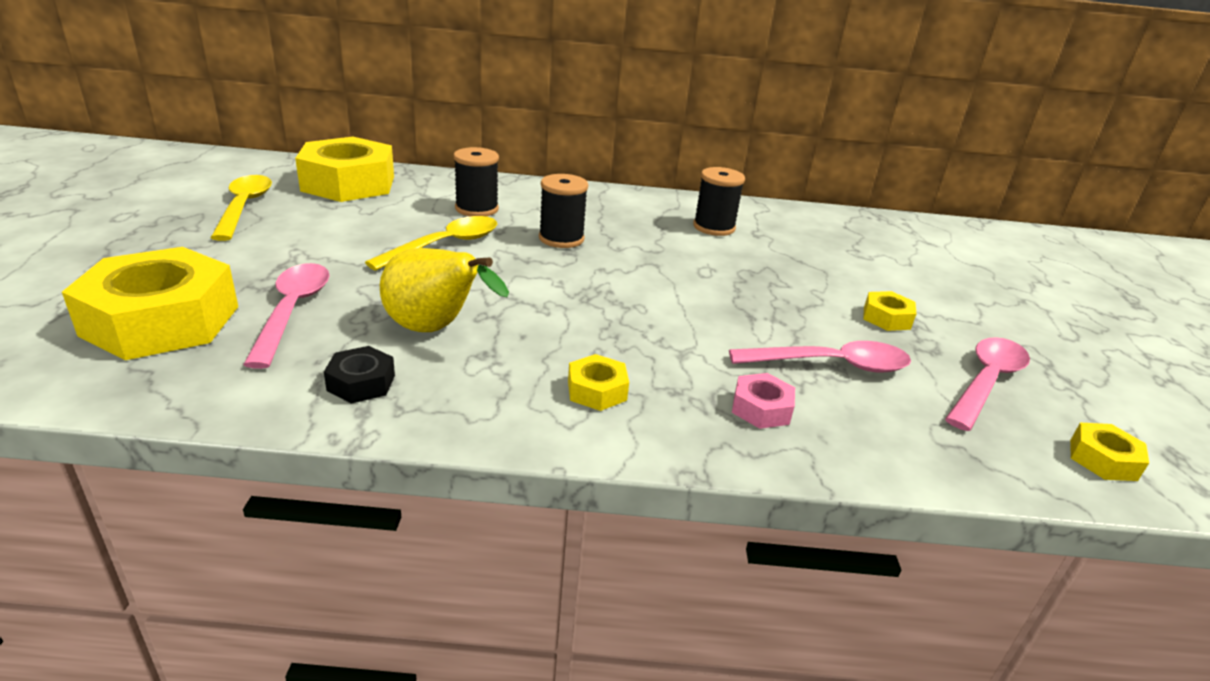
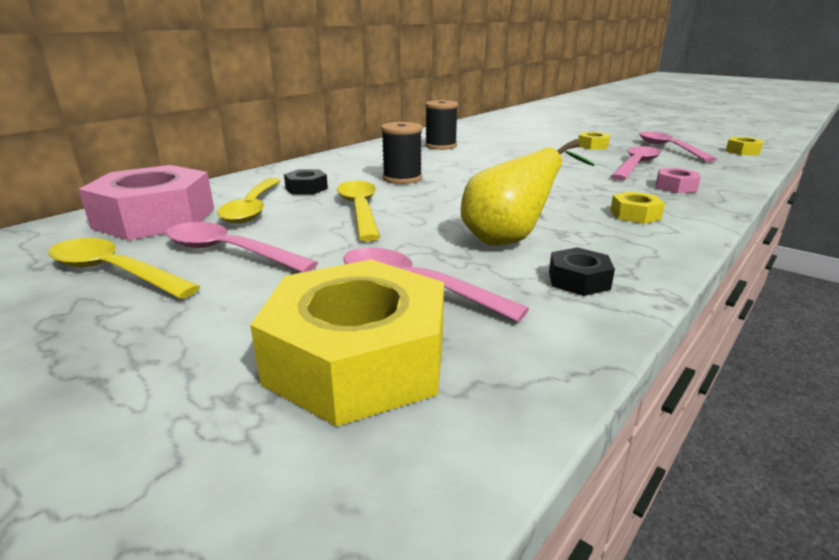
camera: 50 degrees left, 5 degrees down
(305, 228) = (229, 252): none -> pink spoon
(348, 183) = (155, 218): yellow nut -> pink nut
(404, 206) = (253, 208): none -> yellow spoon
(476, 209) = (306, 188): black spool -> black nut

